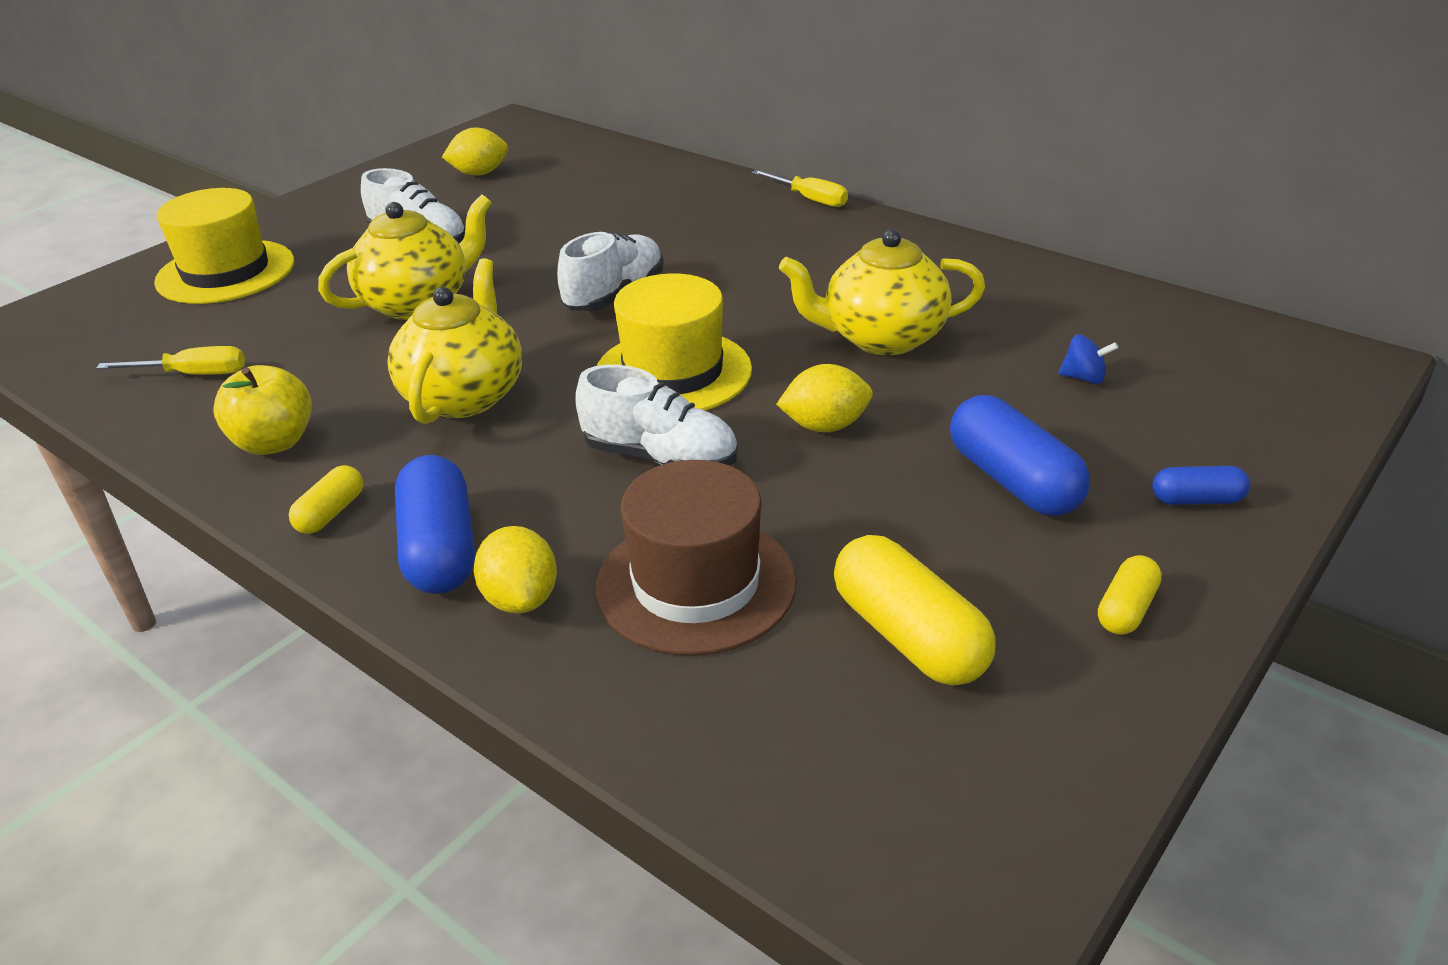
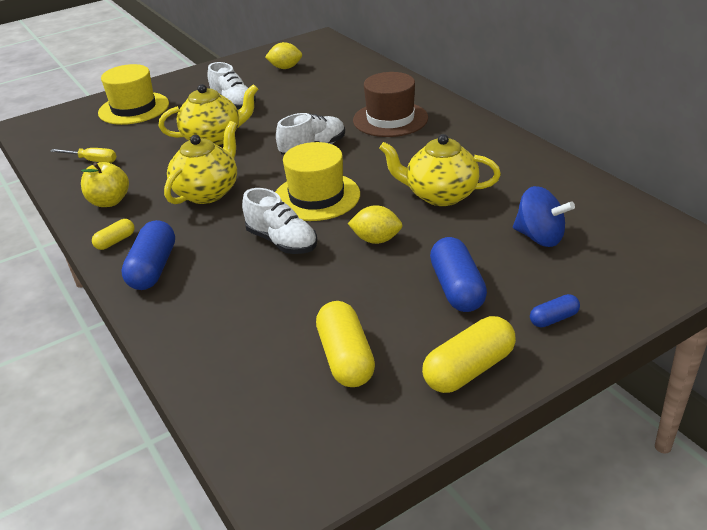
camera: 20 degrees right, 0 degrees up
(521, 599) = (175, 300): yellow lemon -> none
(696, 584) = (259, 310): brown hat -> brown hat (390, 119)
(809, 199) = (454, 106): yellow screwdriver -> none
(1083, 378) = (539, 237): blue spinning top -> blue spinning top, size x1.92
(1126, 609) = (469, 369): yellow capsule -> yellow capsule, size x1.87
(1196, 500) = (553, 319): blue capsule -> blue capsule turned 45 degrees counterclockwise

